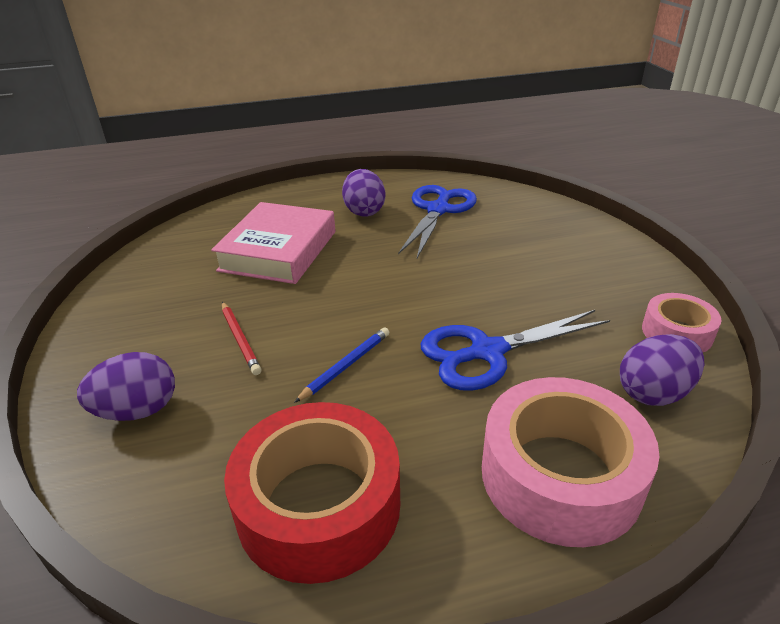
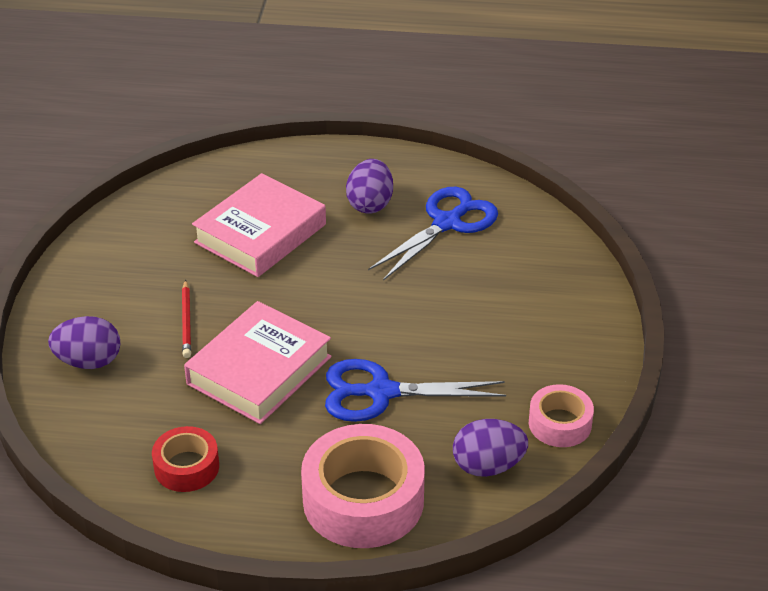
camera: 20 degrees right, 5 degrees up
(319, 505) = (186, 467): red tape -> red tape, size x0.55
(346, 366) = (259, 370): blue pencil -> pink book

